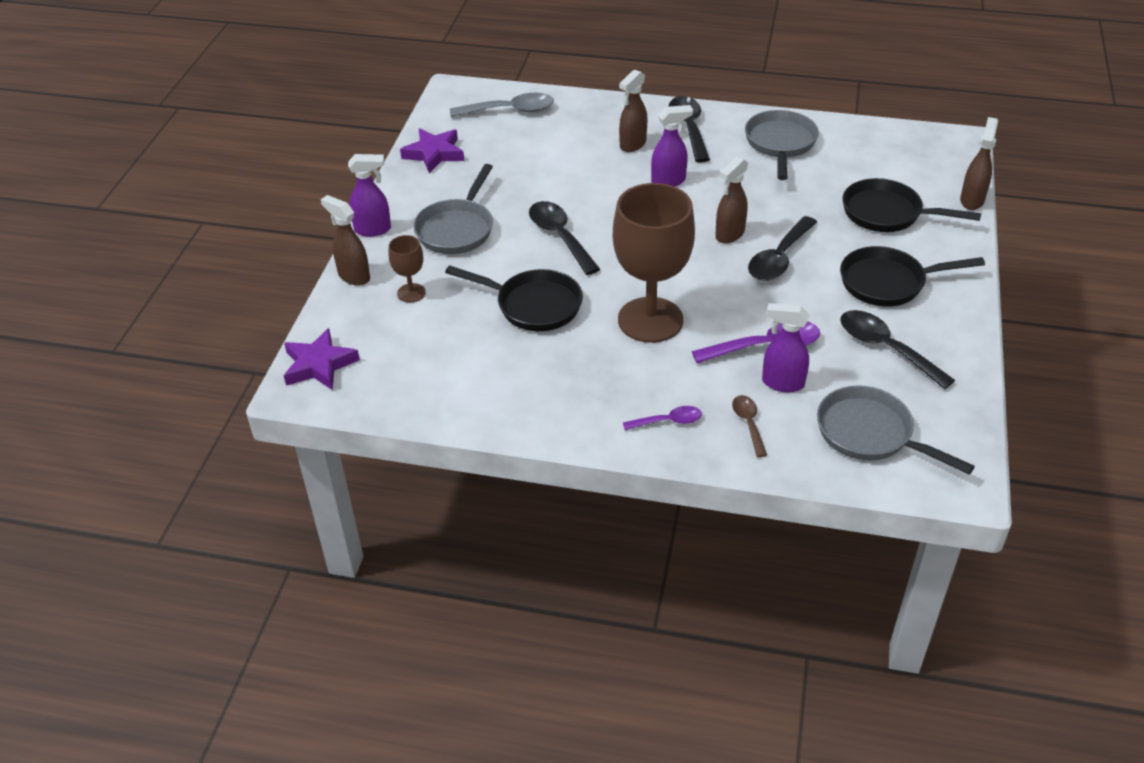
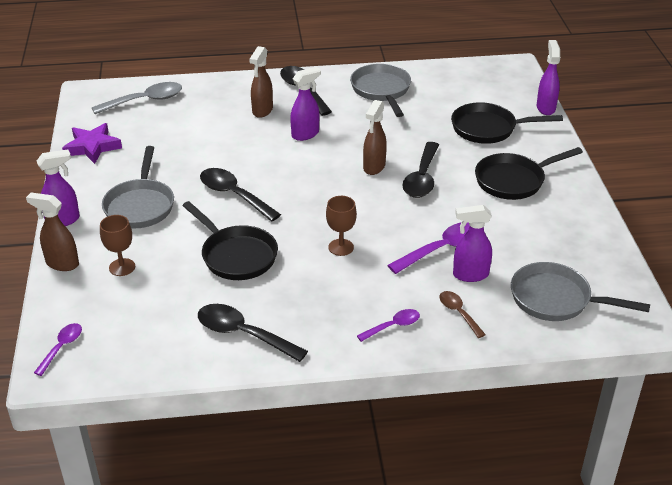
camera: 20 degrees left, 5 degrees down
(319, 365) = (62, 347): purple star -> purple spoon
(533, 305) = (236, 255): black pan -> black pan turned 45 degrees clockwise
(650, 320) = (341, 247): brown goblet -> brown goblet, size x0.45
(885, 348) = (536, 231): black spoon -> black spoon (243, 334)
(972, 200) = (545, 108): brown spray bottle -> purple spray bottle

